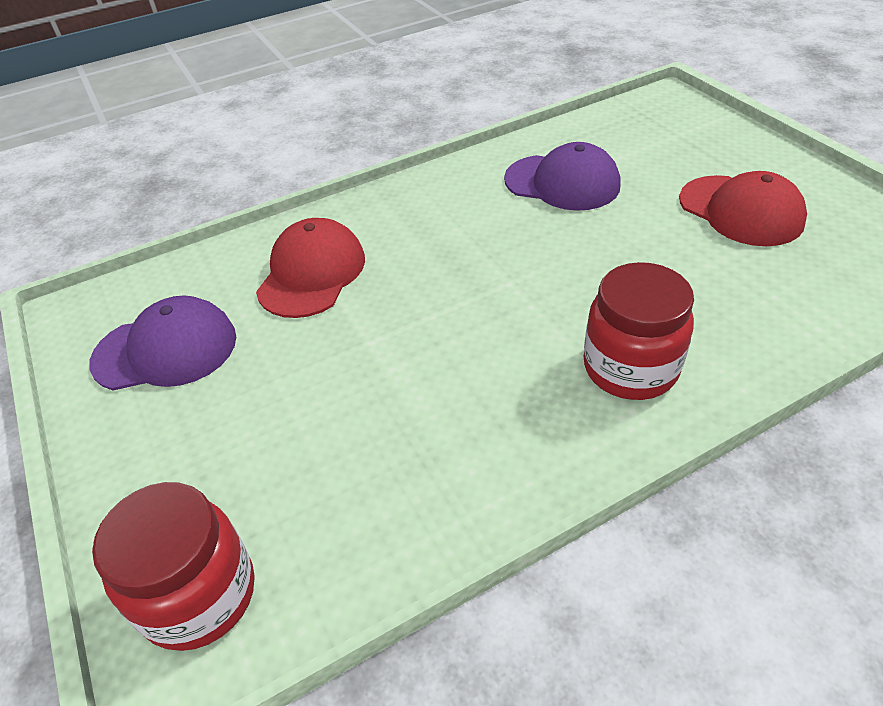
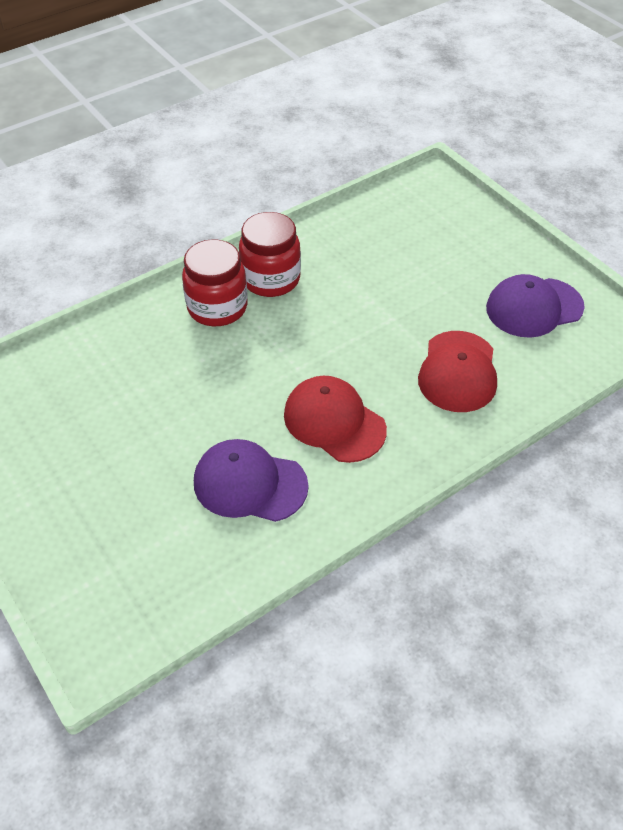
camera: 170 degrees right, 5 degrees up
(199, 595) = (433, 199): red jar -> red jar (271, 279)
(740, 211) = (92, 448): red cap -> red cap (334, 422)

